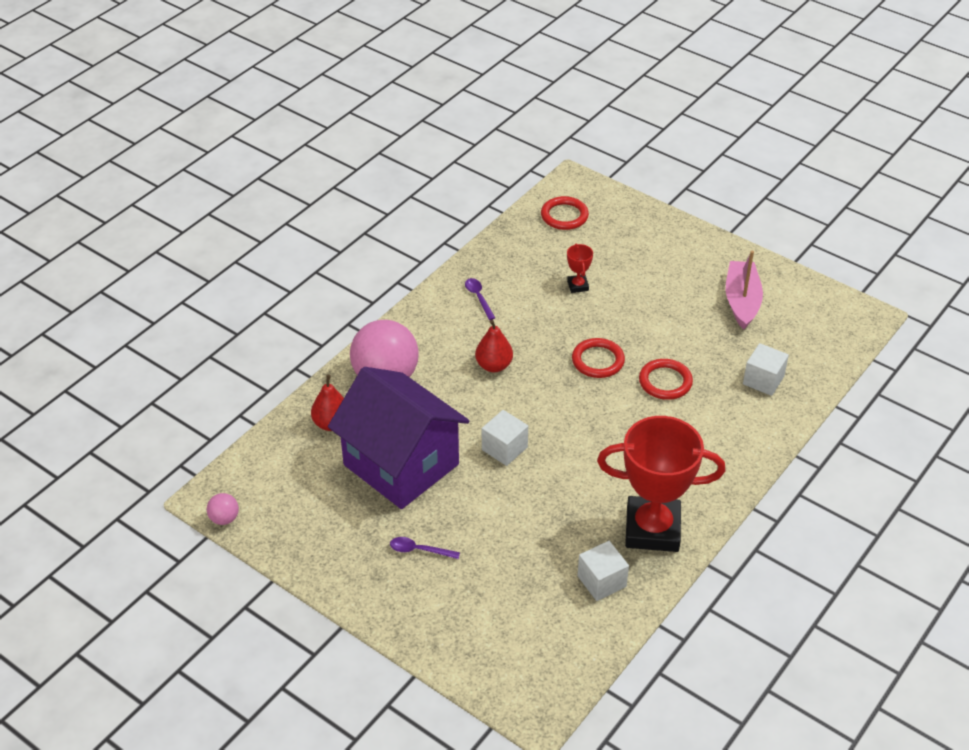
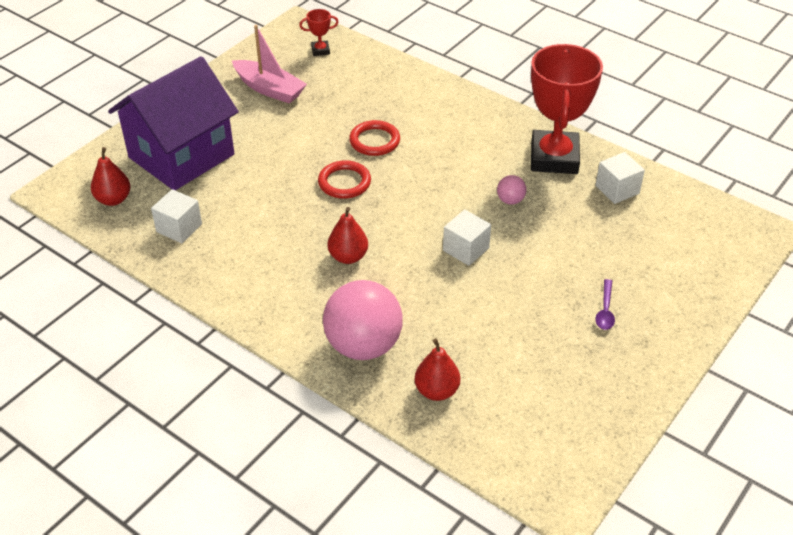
camera: 90 degrees left, 0 degrees up
(224, 518) = (590, 483): pink ball -> pink ball (510, 200)
(401, 464) = (493, 328): purple house -> purple house (181, 156)
(478, 298) = (239, 269): purple spoon -> none
(564, 216) = (113, 199): red ring -> red pear
(578, 286) = (231, 193): red trophy -> red trophy (320, 50)
(741, 301) = (269, 89): pink boat -> pink boat turned 150 degrees counterclockwise
(763, 380) = (374, 85): white cube -> white cube (179, 228)

